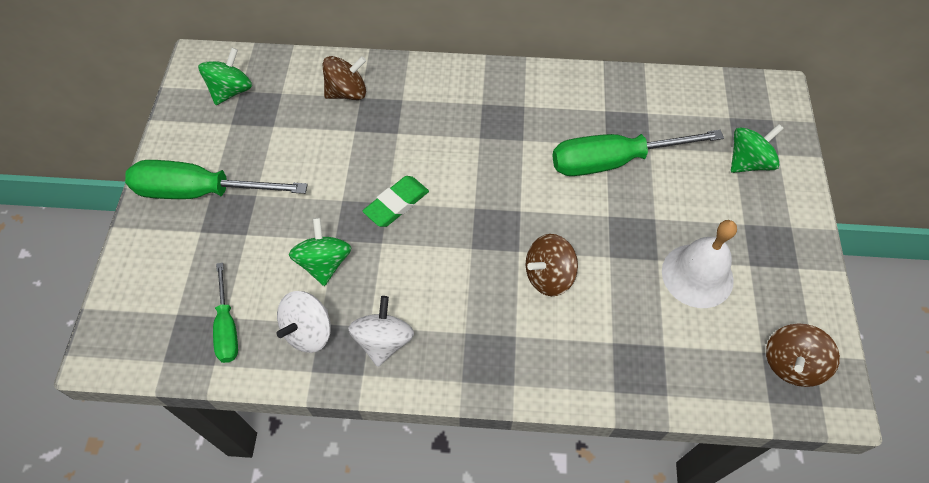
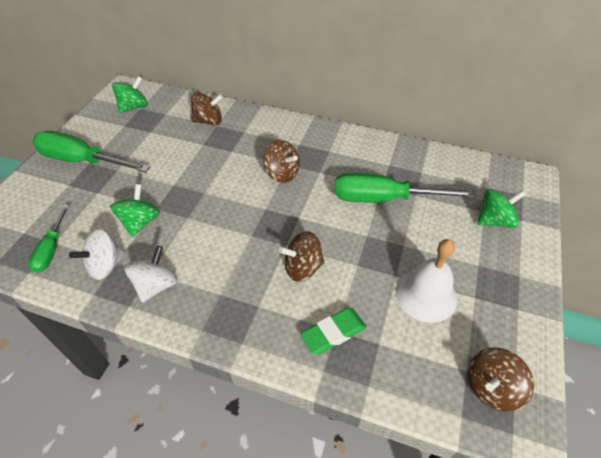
camera: 15 degrees right, 10 degrees down
(396, 204) = (210, 195): green eraser -> green eraser (333, 333)
(476, 153) = (282, 173): none -> brown spinning top

